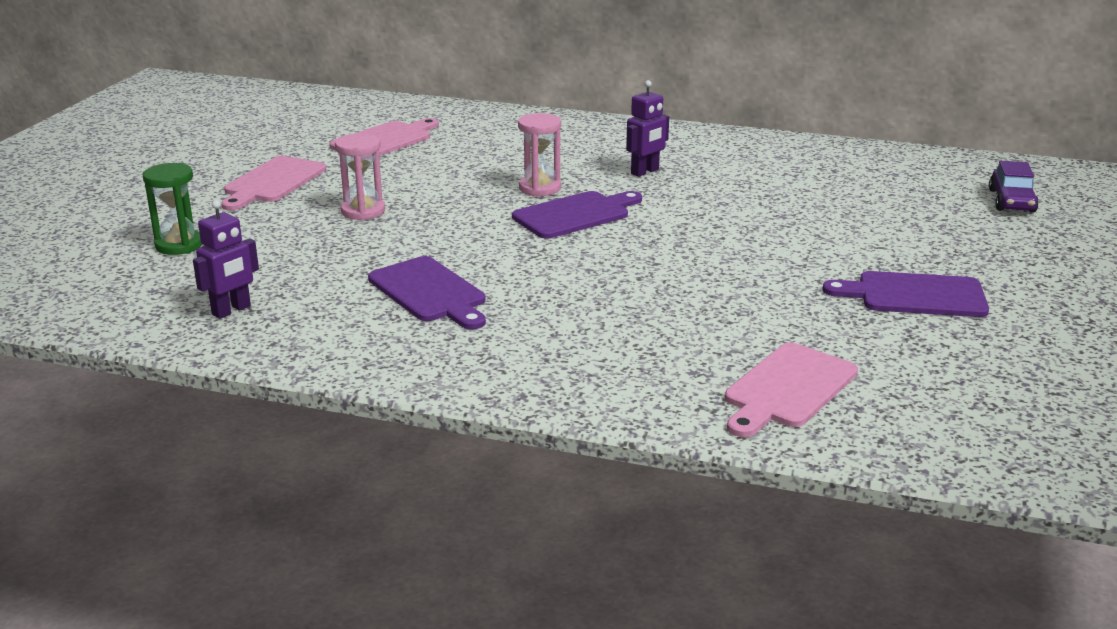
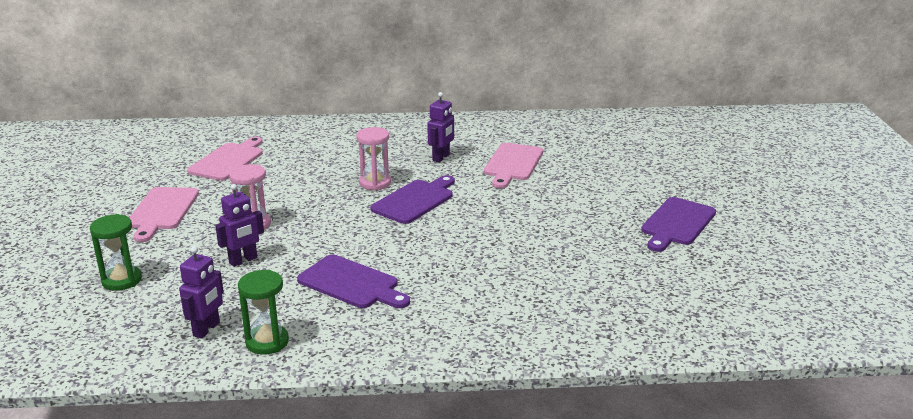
camera: 20 degrees left, 0 degrees up
(287, 336) = (267, 342): none -> green hourglass
(324, 247) = (243, 260): none -> purple robot
(787, 389) = (644, 309): pink cutting board -> pink cutting board (512, 164)
(914, 295) = (677, 223): purple cutting board -> purple cutting board turned 45 degrees counterclockwise
(1011, 201) = (690, 143): purple car -> none

